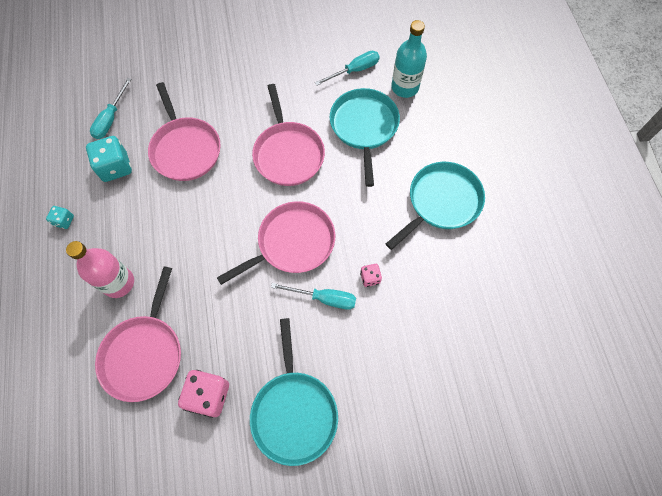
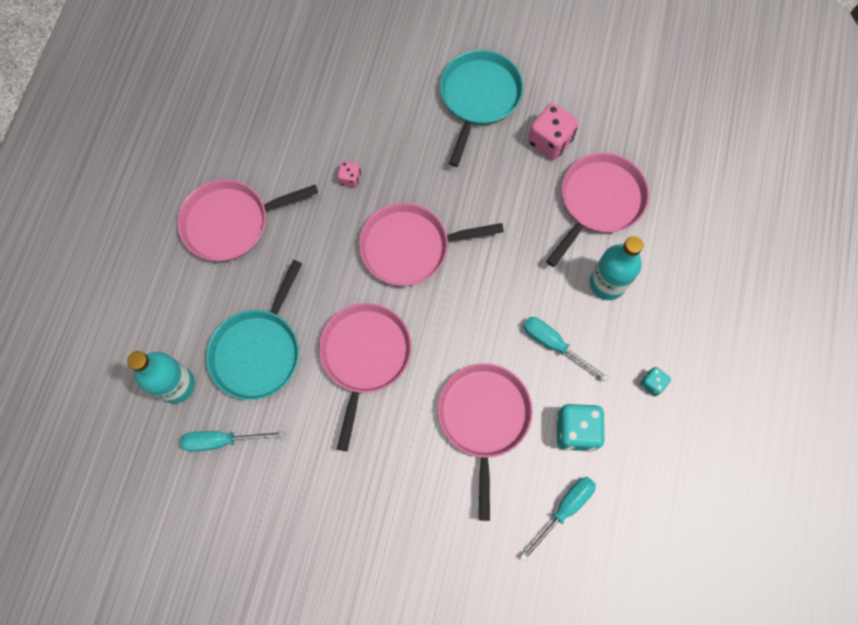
camera: 155 degrees left, 5 degrees up
(118, 283) = (607, 283): pink bottle -> turquoise bottle
(324, 298) = (405, 179): turquoise screwdriver -> turquoise screwdriver (554, 345)
(441, 202) = (230, 223): turquoise pan -> pink pan

